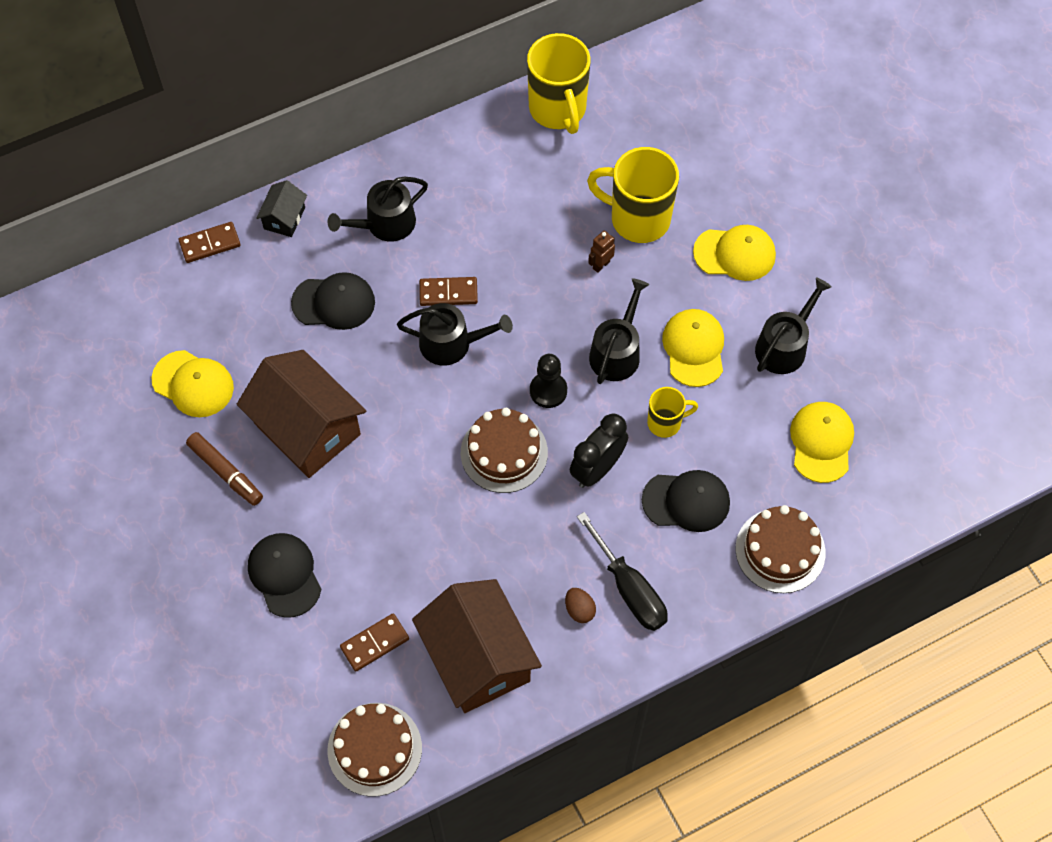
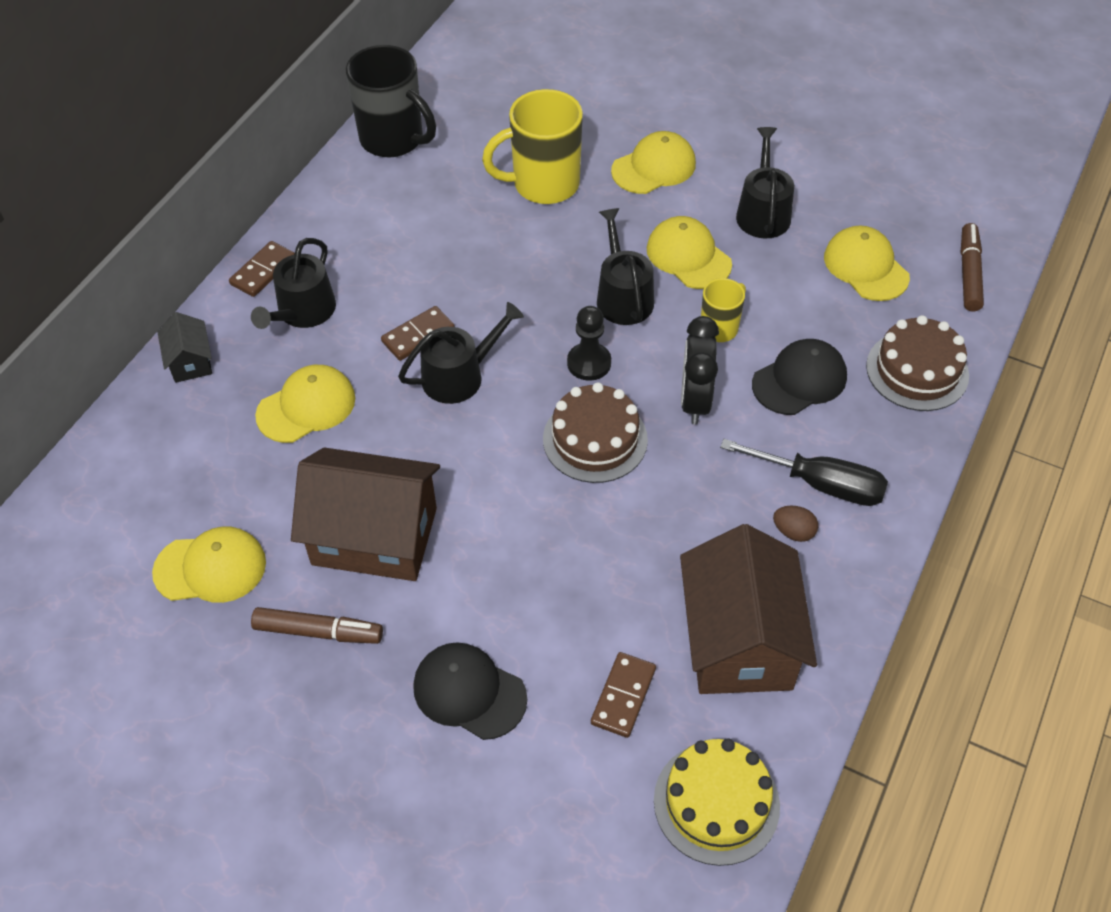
camera: 35 degrees left, 10 degrees down
(210, 244) = (124, 427): brown domino -> brown domino (263, 271)
(334, 302) = (306, 406): black cap -> yellow cap
(374, 749) = (716, 802): brown cake -> yellow cake
(478, 658) = (739, 640): brown house -> brown house turned 60 degrees clockwise
(558, 110) = (393, 140): yellow mug -> black mug
(601, 265) = (543, 236): brown robot -> none
(897, 499) = (969, 273): none -> brown marker

